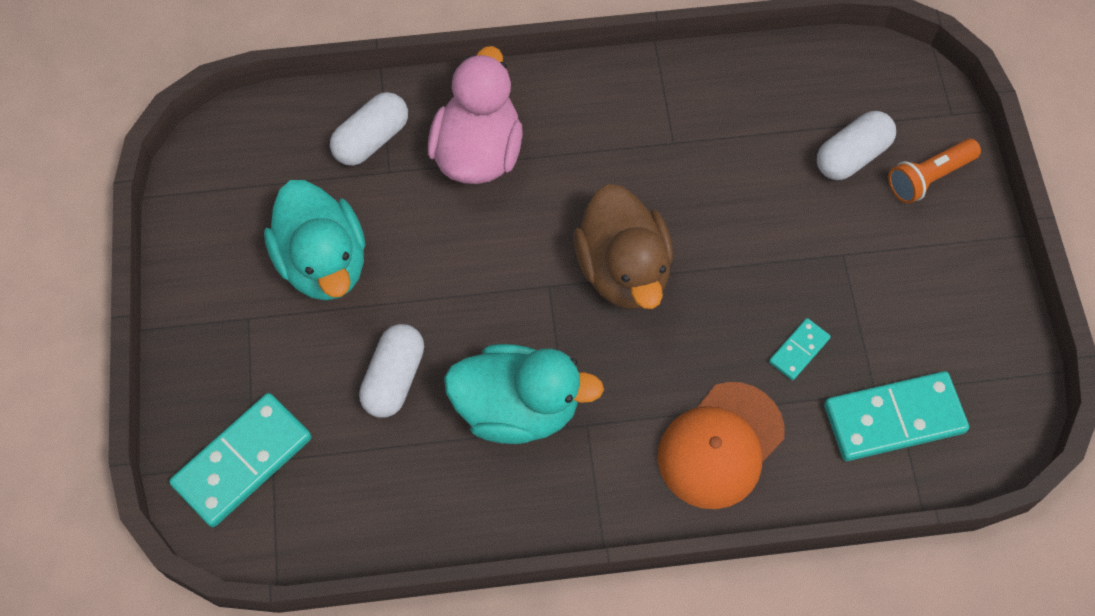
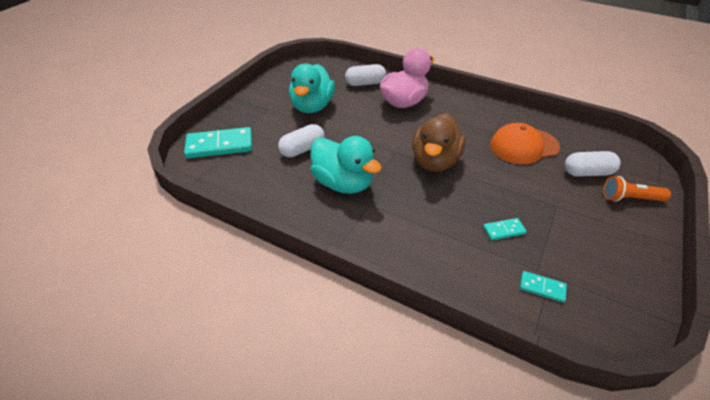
camera: 35 degrees right, 20 degrees down
(720, 445) = (429, 246): orange cap -> orange cap (524, 146)
(894, 419) = (542, 288): turquoise domino -> turquoise domino, size x0.49

